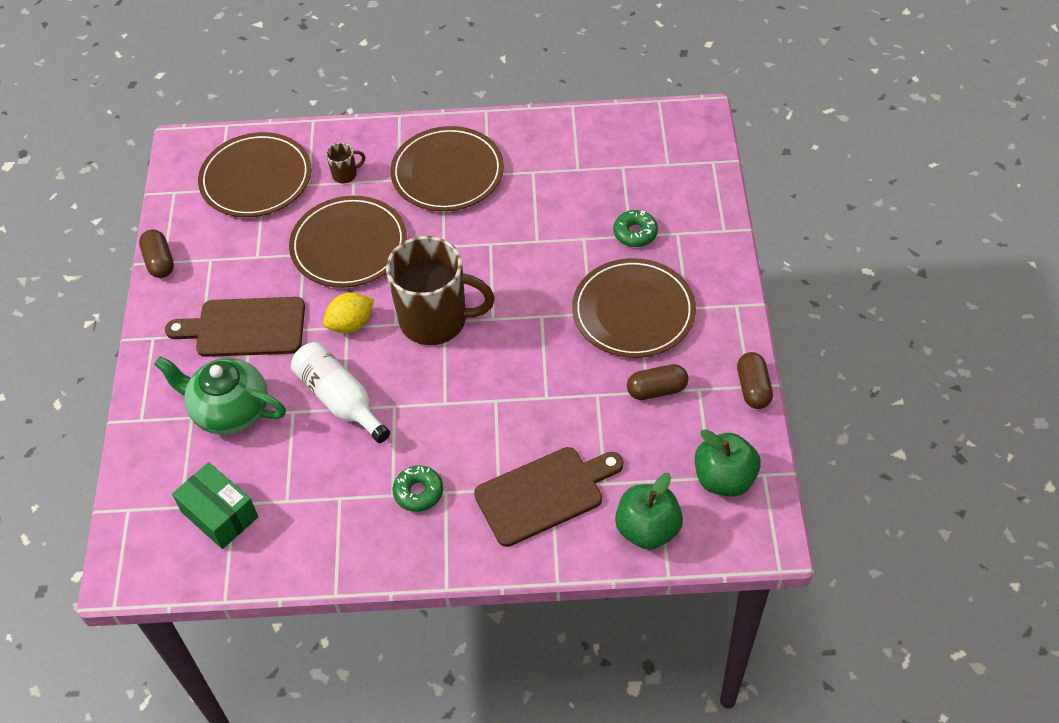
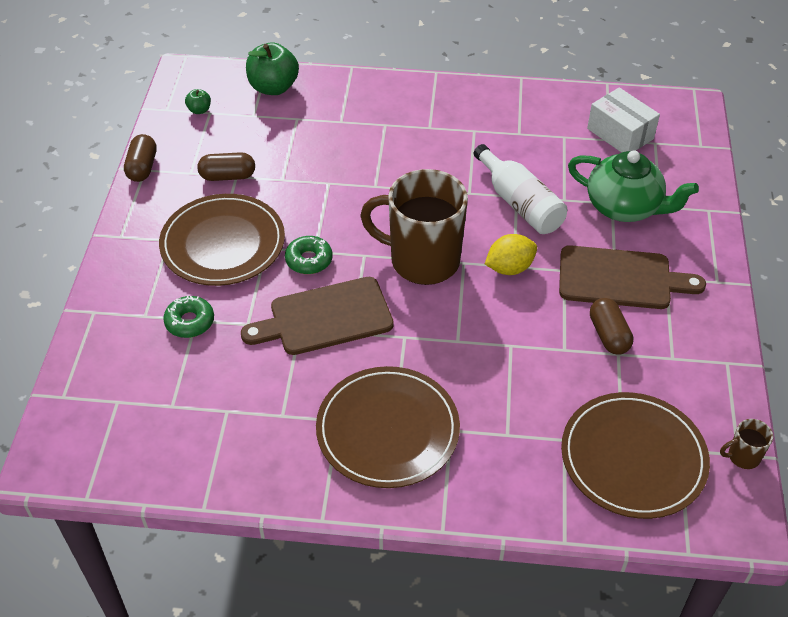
camera: 175 degrees left, 5 degrees down
(159, 262) = (732, 363): brown capsule -> brown capsule (608, 335)
(220, 514) = (620, 134): green box -> white box
(345, 174) = (517, 446): brown mug -> brown mug (742, 456)
(349, 245) = (512, 352): brown plate -> none
(418, 492) = (452, 129): green donut -> green donut (309, 260)
(544, 494) = (348, 117): brown cutting board -> brown cutting board (325, 317)
(724, 479) = (199, 110): green apple -> green apple, size x0.48

